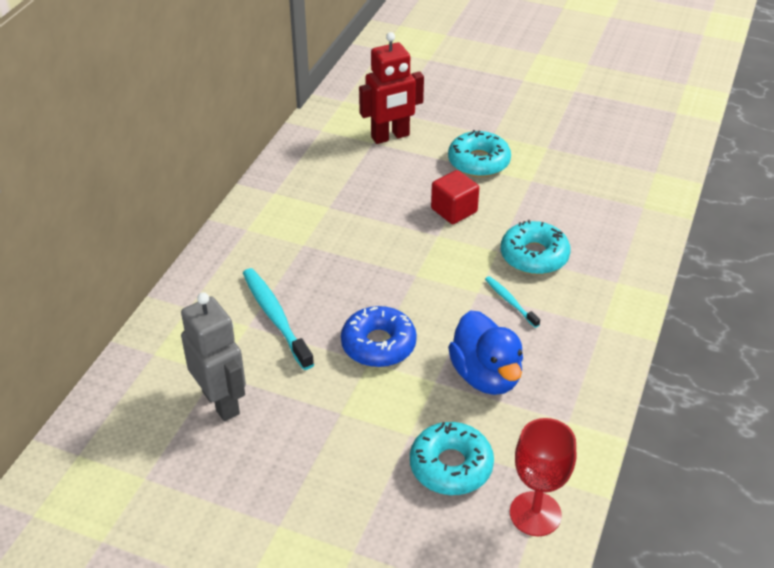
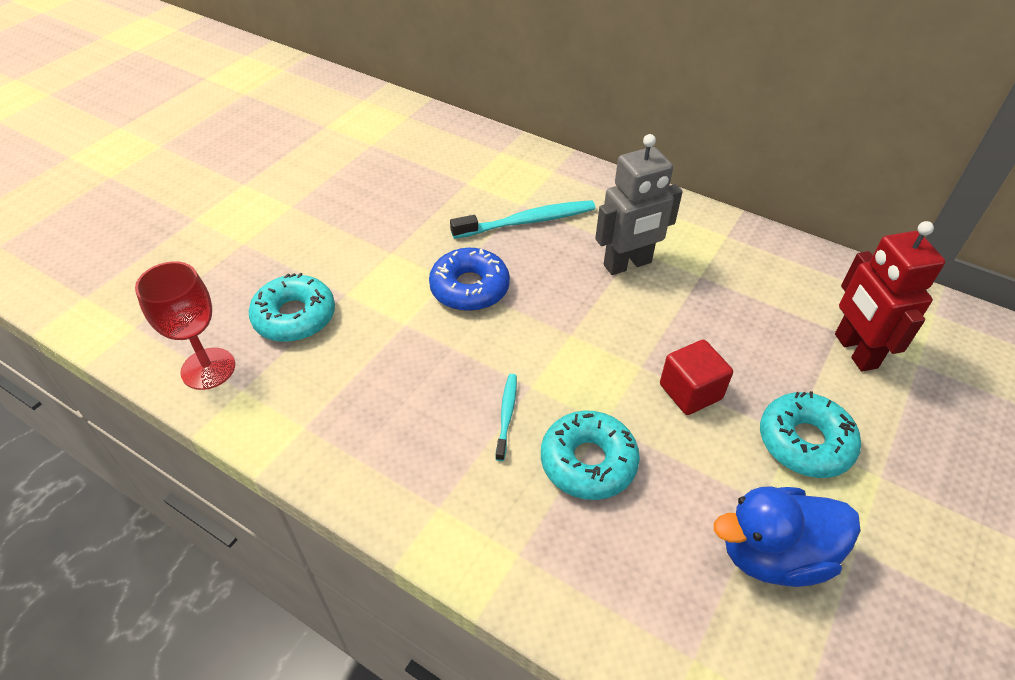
camera: 100 degrees right, 5 degrees up
(221, 402) = (432, 184): grey robot -> grey robot (627, 264)
(486, 376) = (397, 367): blue duck -> blue duck (773, 554)
(510, 301) = (506, 415): turquoise toothbrush -> turquoise toothbrush turned 60 degrees counterclockwise

